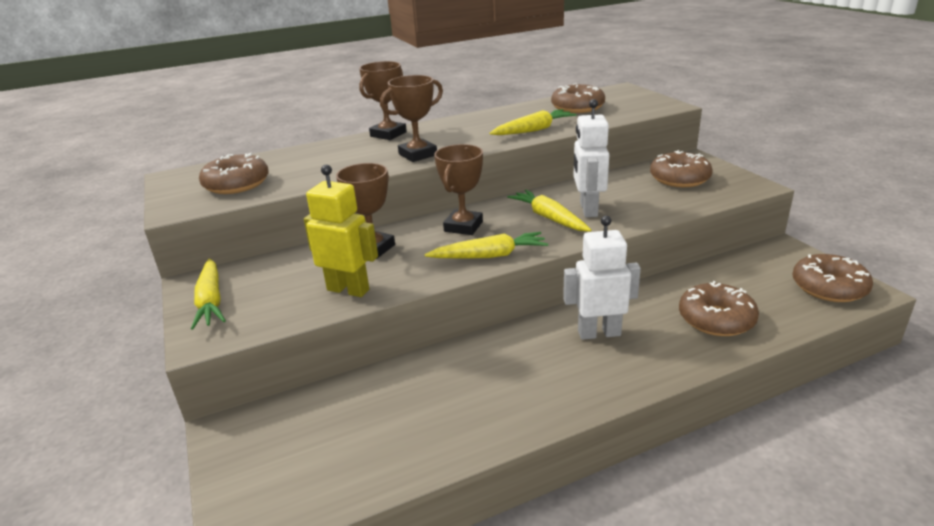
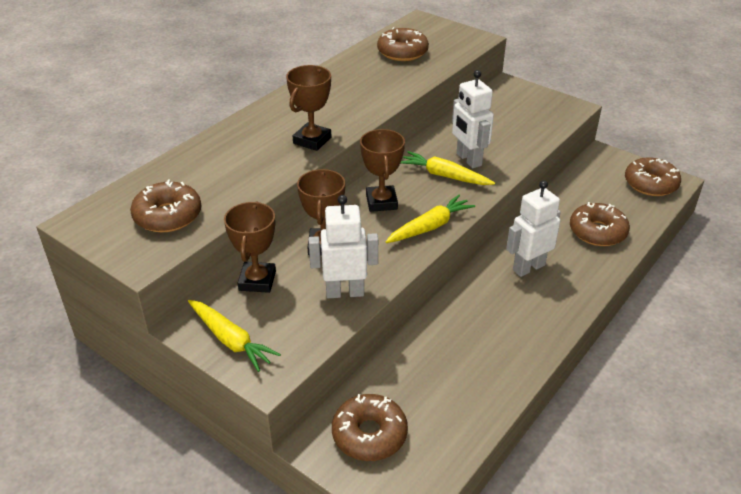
camera: 30 degrees left, 10 degrees up
(348, 289) = (345, 292): yellow robot -> white robot
(388, 134) = (254, 119): brown trophy -> brown trophy (257, 281)
(534, 130) = (389, 89): yellow carrot -> none
(679, 179) = (514, 110): brown donut -> brown donut (369, 434)

